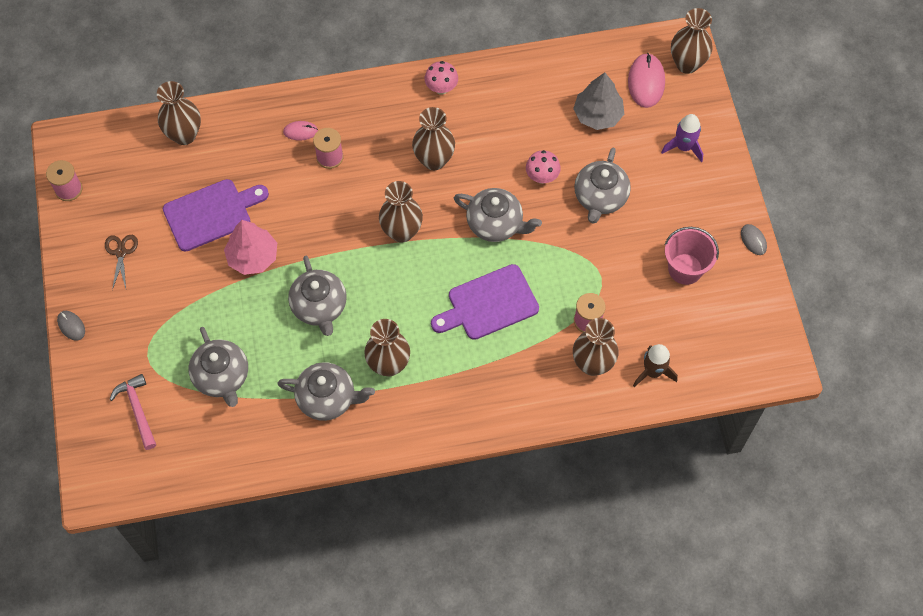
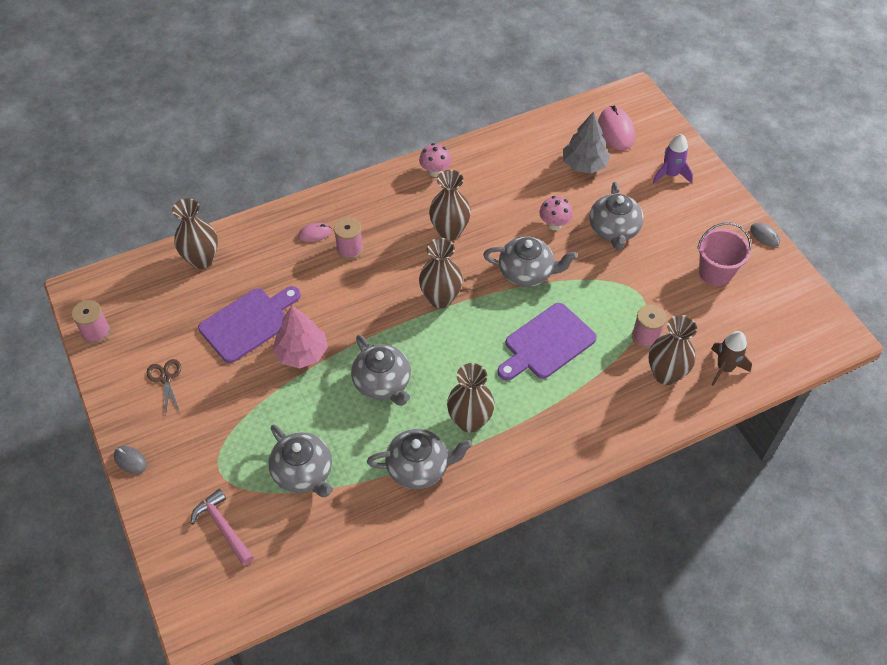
camera: 15 degrees left, 10 degrees down
(687, 64) = (645, 110): brown vase -> none

